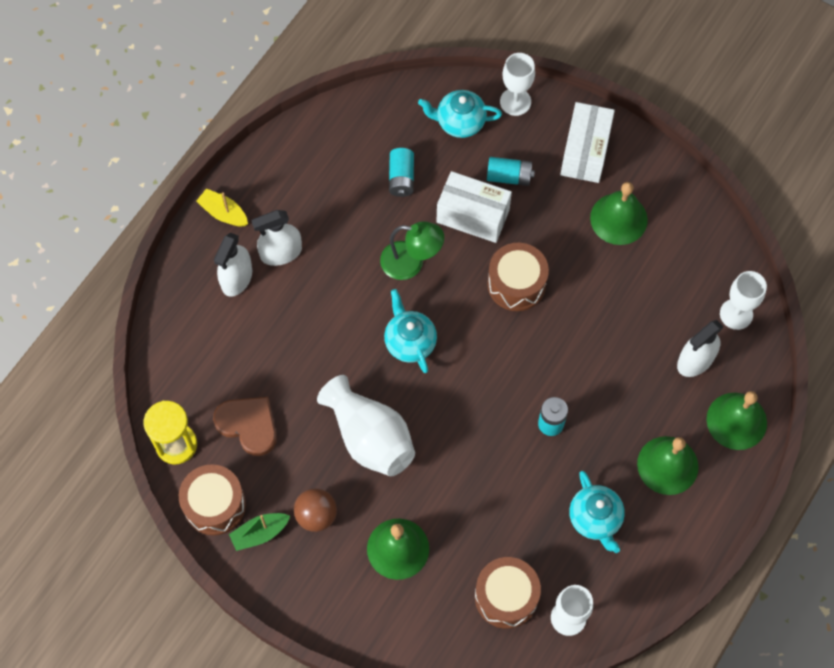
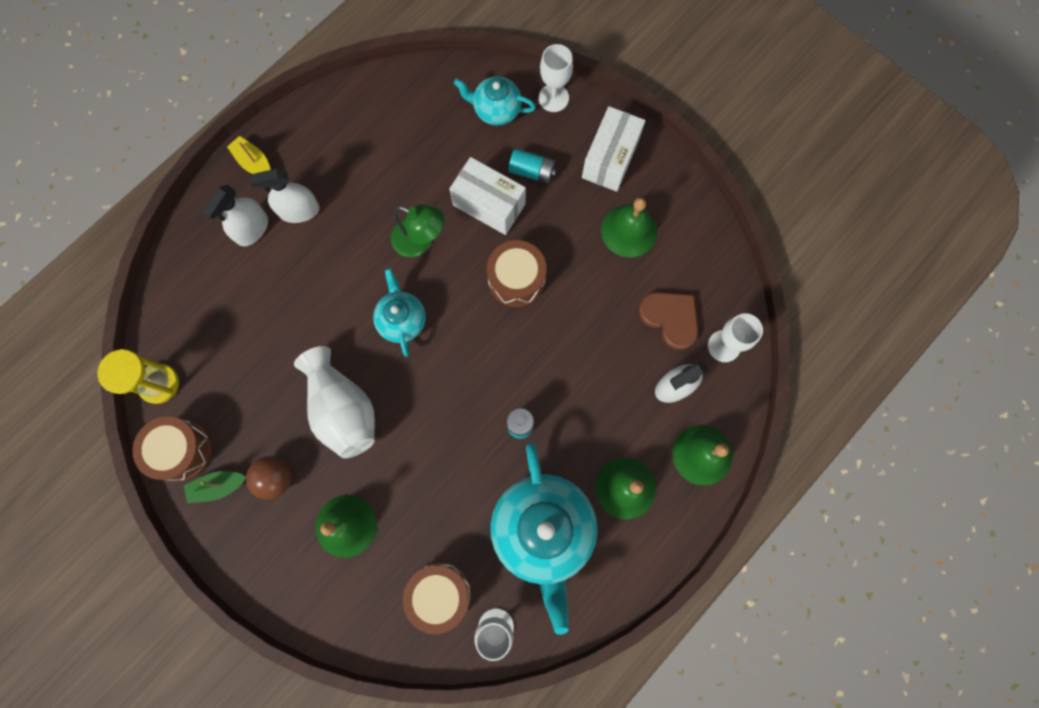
camera: 10 degrees right, 10 degrees up
(248, 425) = (231, 376): brown heart -> brown heart (670, 318)
(401, 178) = (429, 156): turquoise battery -> none
(595, 519) = (543, 530): turquoise teapot -> turquoise teapot, size x1.89

